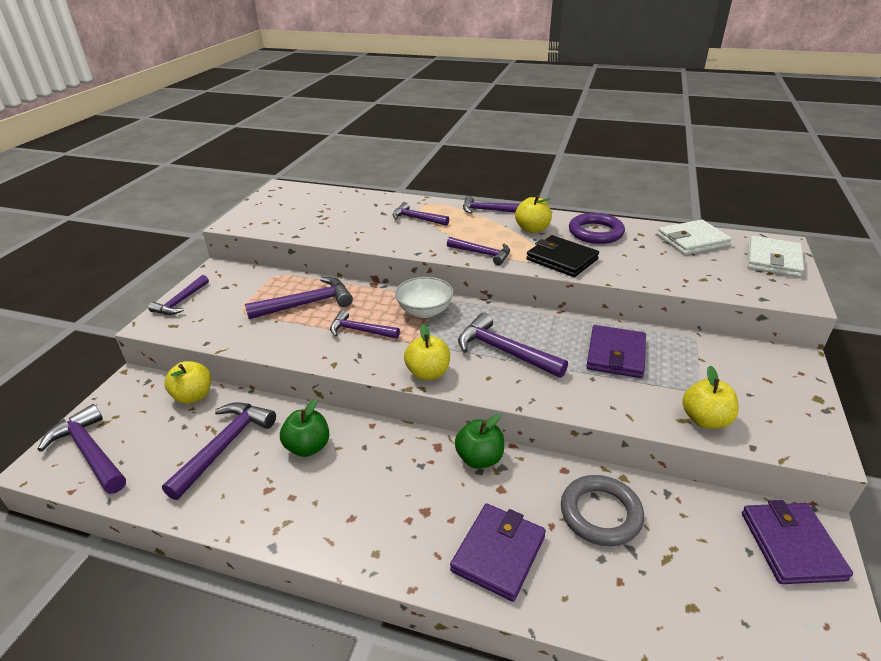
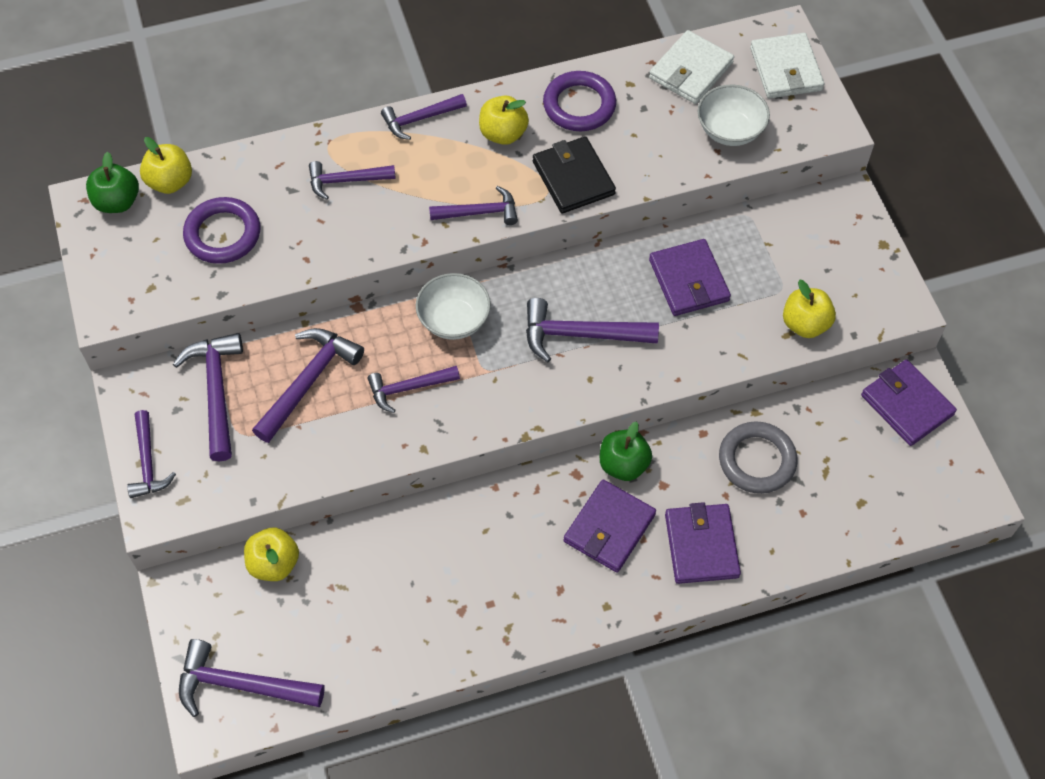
camera: 35 degrees left, 25 degrees up
(225, 446) = (373, 595): purple hammer -> purple hammer (216, 391)
(308, 447) = (456, 547): green apple -> green apple (117, 202)
(327, 216) = (223, 234): none -> purple ring
(428, 373) = (528, 406): yellow apple -> yellow apple (170, 182)
(430, 495) = (609, 528): none -> purple wallet
(562, 259) = (573, 178): black wallet -> black wallet turned 60 degrees clockwise
(704, 274) = (730, 130): none -> white bowl

